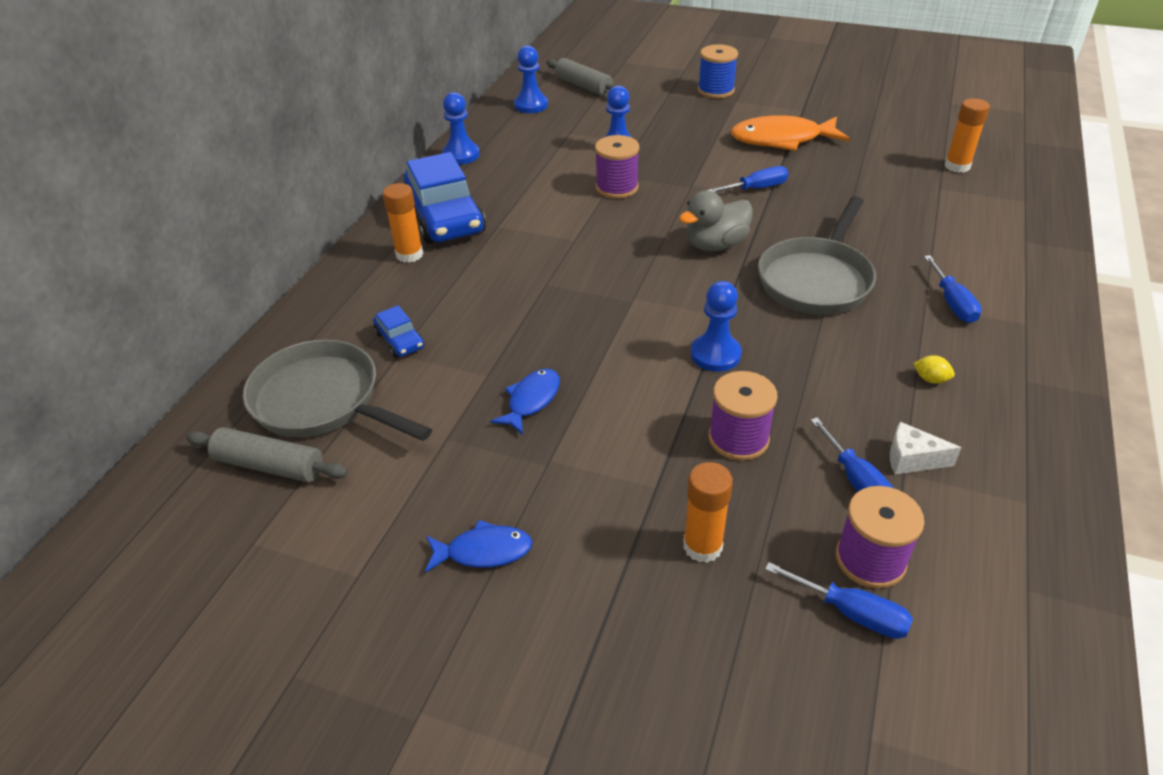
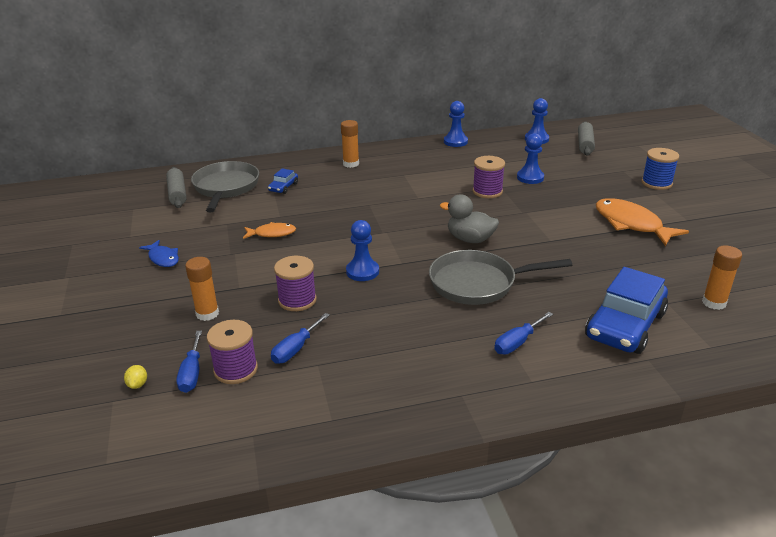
camera: 55 degrees right, 10 degrees down
(445, 217) = (393, 160): blue car -> blue car (625, 325)
(531, 400) = (272, 233): blue fish -> orange fish
(756, 188) = (554, 233): blue screwdriver -> none
(912, 459) = (332, 364): white cheese -> none
(930, 379) = (419, 353): yellow lemon -> yellow lemon (138, 384)

